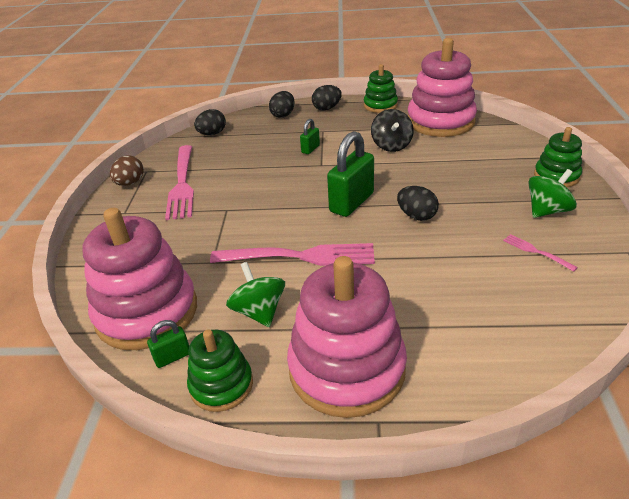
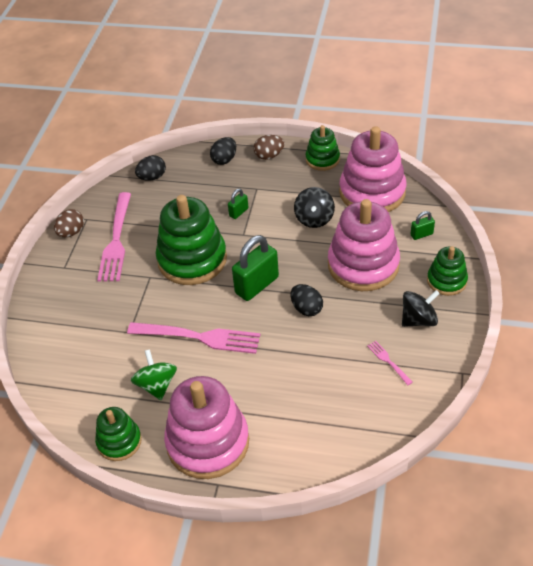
camera: 10 degrees right, 10 degrees up
(147, 312) = (74, 373): pink stacking toy -> pink stacking toy (363, 265)
(172, 357) = (89, 414): green padlock -> green padlock (421, 234)
(271, 190) = (192, 259): none -> green stacking toy
(327, 108) = (269, 156): black egg -> brown egg
(547, 211) = (418, 320): green spinning top -> black spinning top

